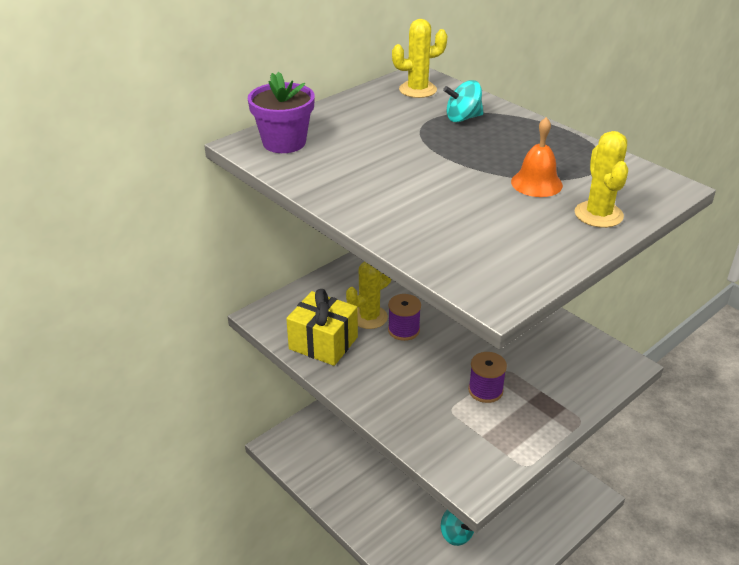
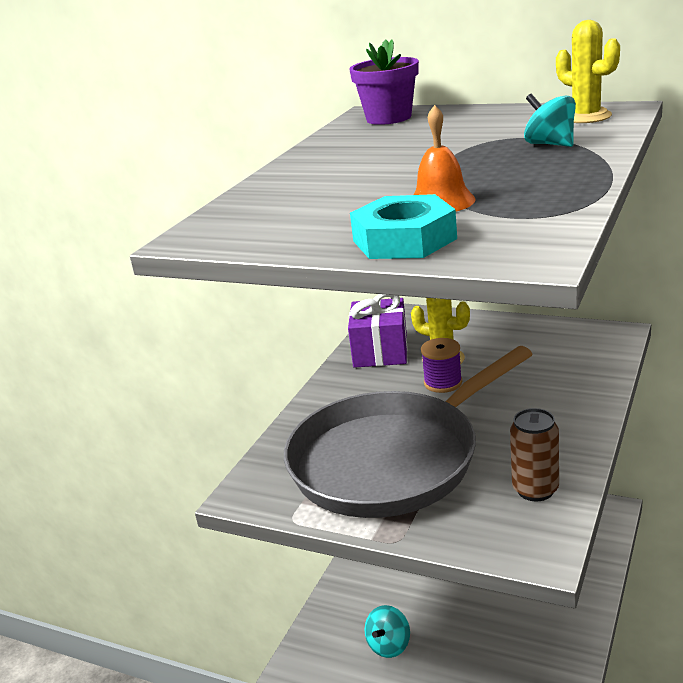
camera: 70 degrees right, 10 degrees down
(323, 343) = (380, 351): yellow gift -> purple gift
(485, 390) = (391, 460): purple spool -> grey pan
(564, 342) = (535, 490): none -> brown can
(598, 214) = (404, 240): yellow cactus -> turquoise nut

